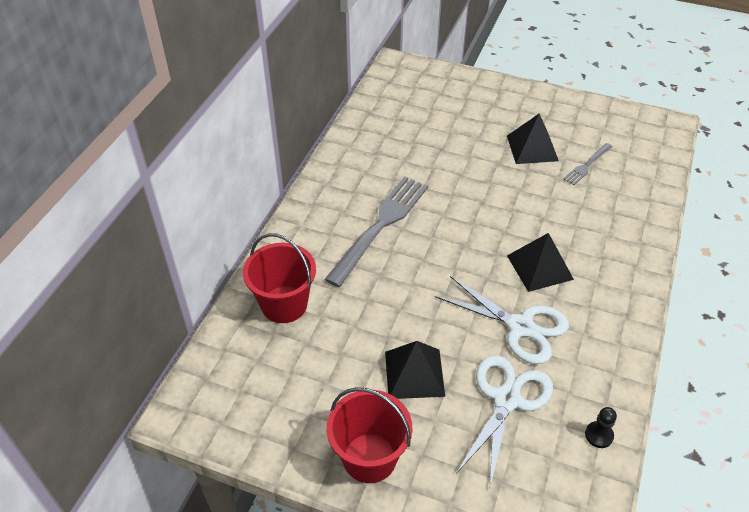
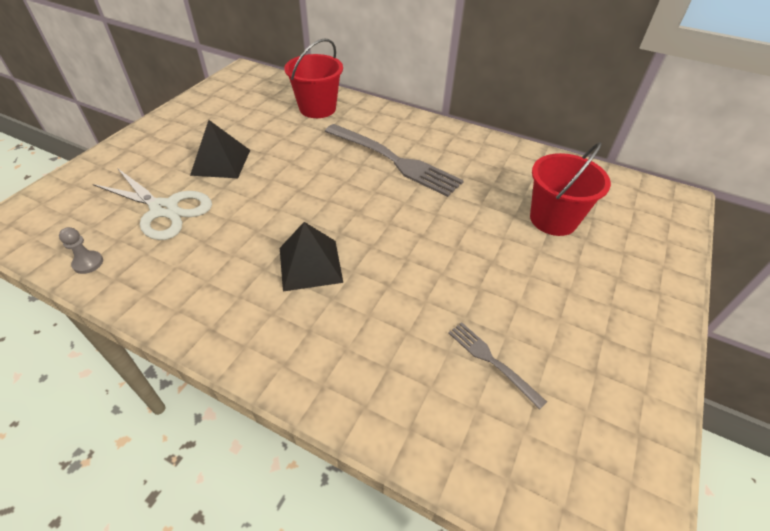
camera: 95 degrees right, 0 degrees up
(369, 458) = (162, 135): red bucket -> red bucket (553, 219)
(520, 327) = (237, 233): white scissors -> none
(532, 148) = (526, 302): black pyramid -> none
(599, 435) = (88, 263): black pawn -> grey pawn

